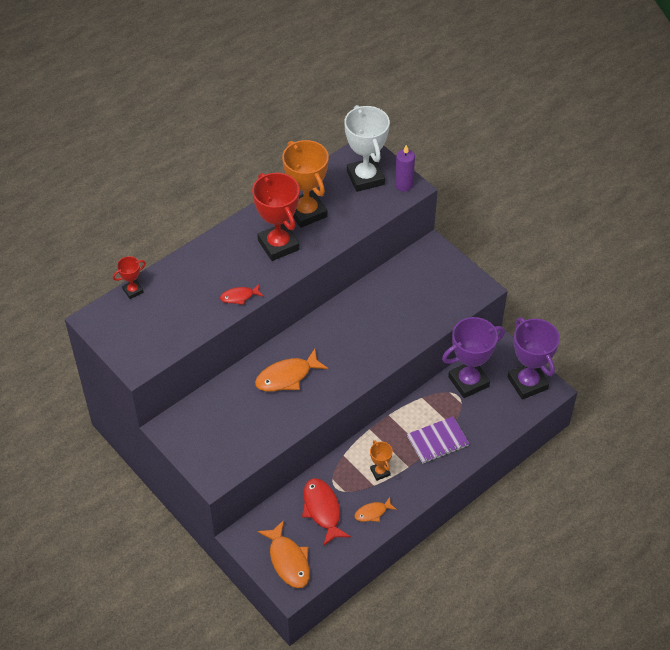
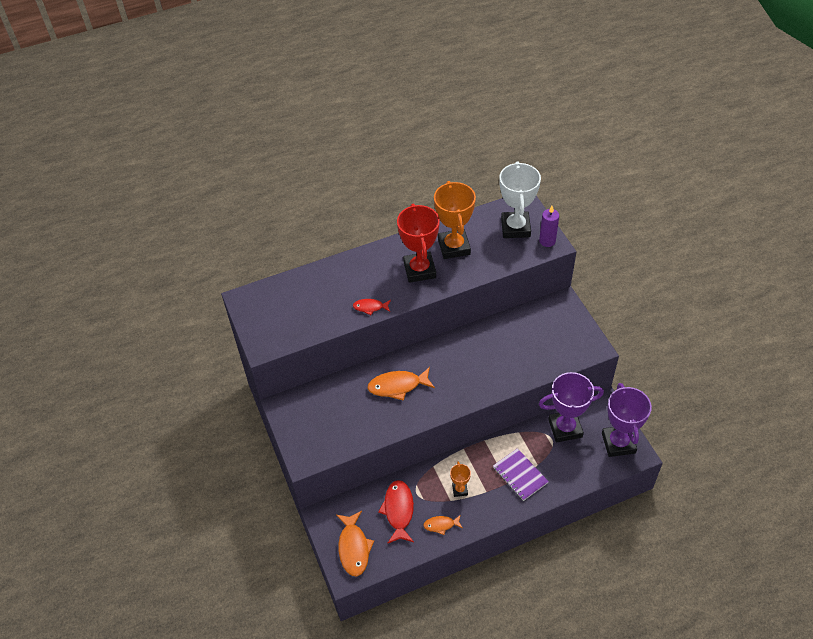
camera: 20 degrees right, 0 degrees up
(133, 290) = (284, 282): red trophy -> none
(437, 441) = (520, 475): purple notebook -> purple notebook turned 60 degrees clockwise

